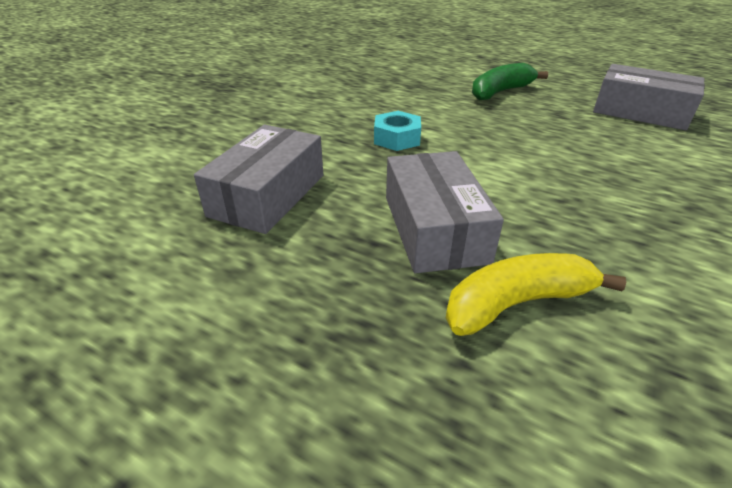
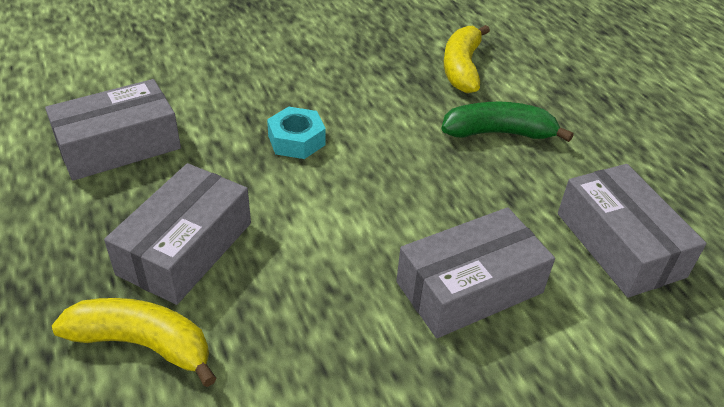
camera: 35 degrees right, 5 degrees up
(427, 73) = (462, 68): none -> yellow banana
(622, 161) = (469, 287): none -> grey box

